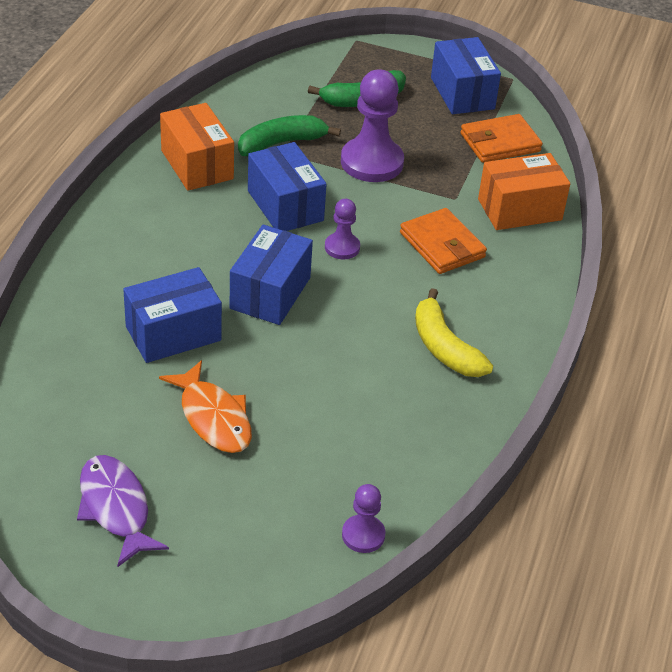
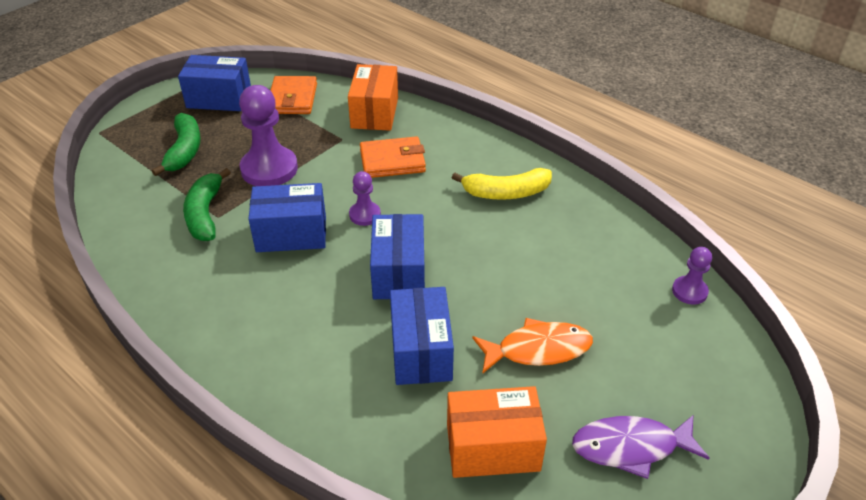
camera: 65 degrees left, 0 degrees up
(197, 165) = (194, 277): orange box -> orange box (493, 447)
(270, 293) = (399, 273): blue box -> blue box turned 45 degrees clockwise

